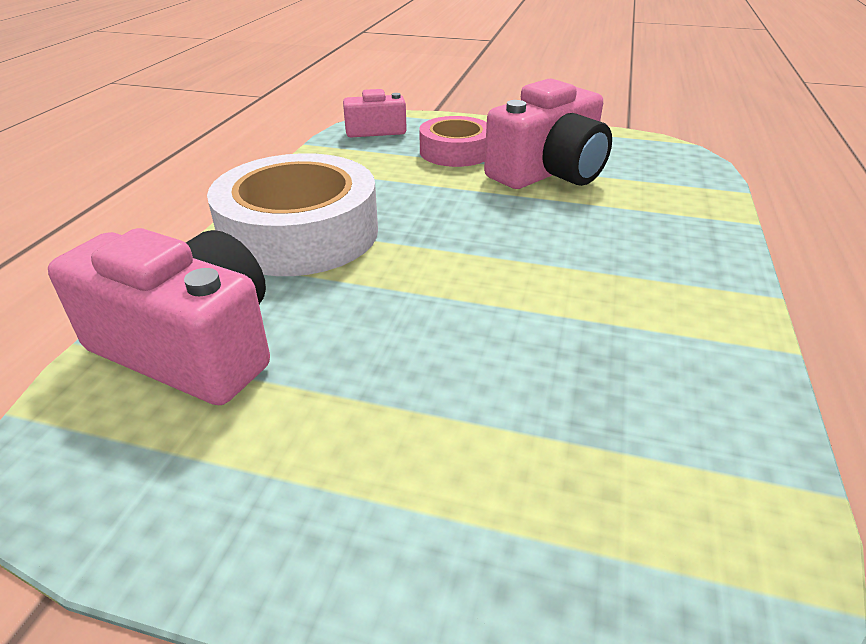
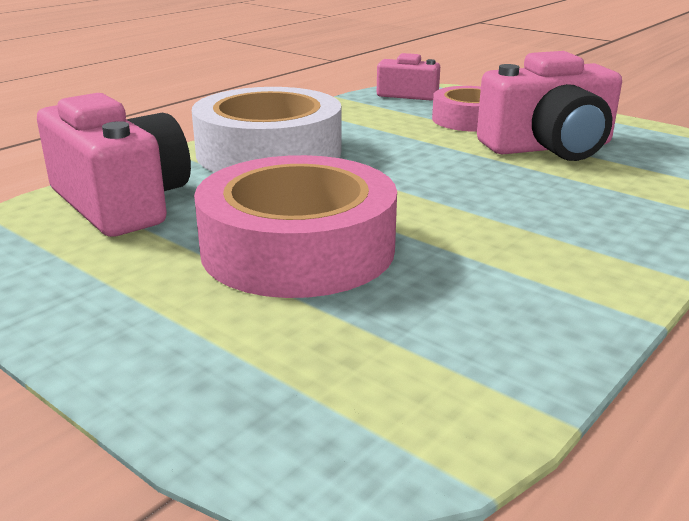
camera: 25 degrees right, 10 degrees down
(438, 358) = (298, 248): none -> pink tape

